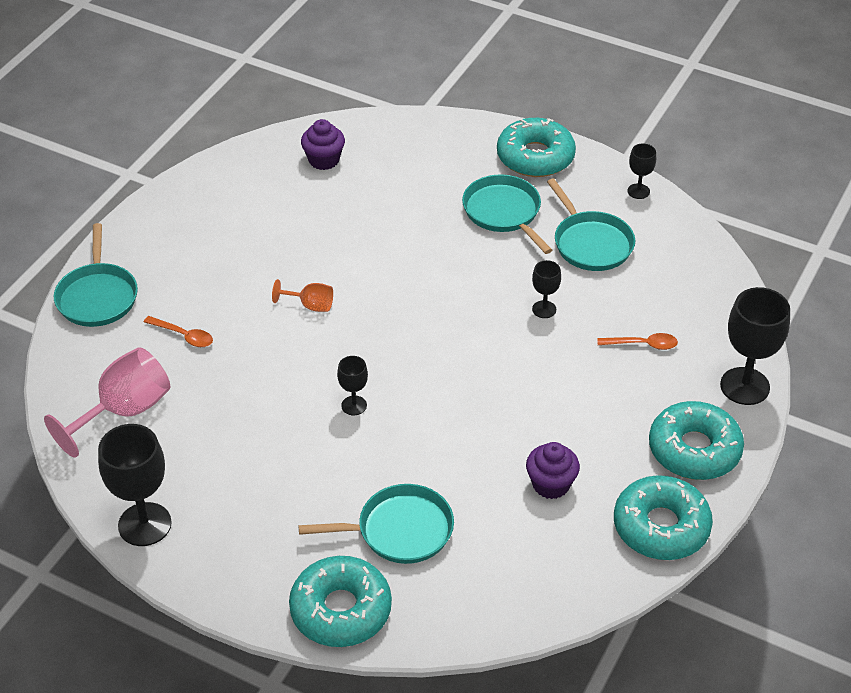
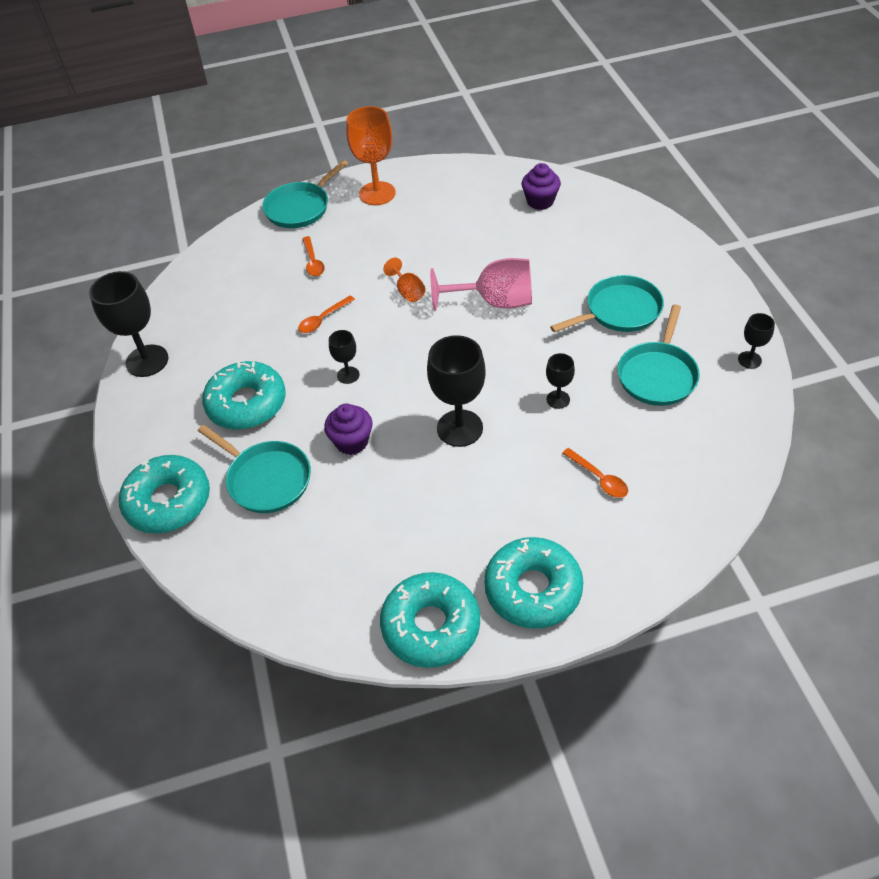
camera: 50 degrees right, 5 degrees up
(123, 412) = (224, 285): pink goblet -> pink goblet (494, 302)
(159, 238) = (377, 193): none -> orange goblet
(266, 377) = (323, 319): none -> orange spoon
(504, 212) = (619, 311): turquoise pan -> turquoise pan turned 45 degrees clockwise
(535, 157) = (696, 285): turquoise donut -> turquoise donut (247, 403)
(551, 484) = (397, 528): purple cupcake -> purple cupcake (352, 442)
(744, 386) = (640, 573): black goblet -> black goblet (459, 428)

